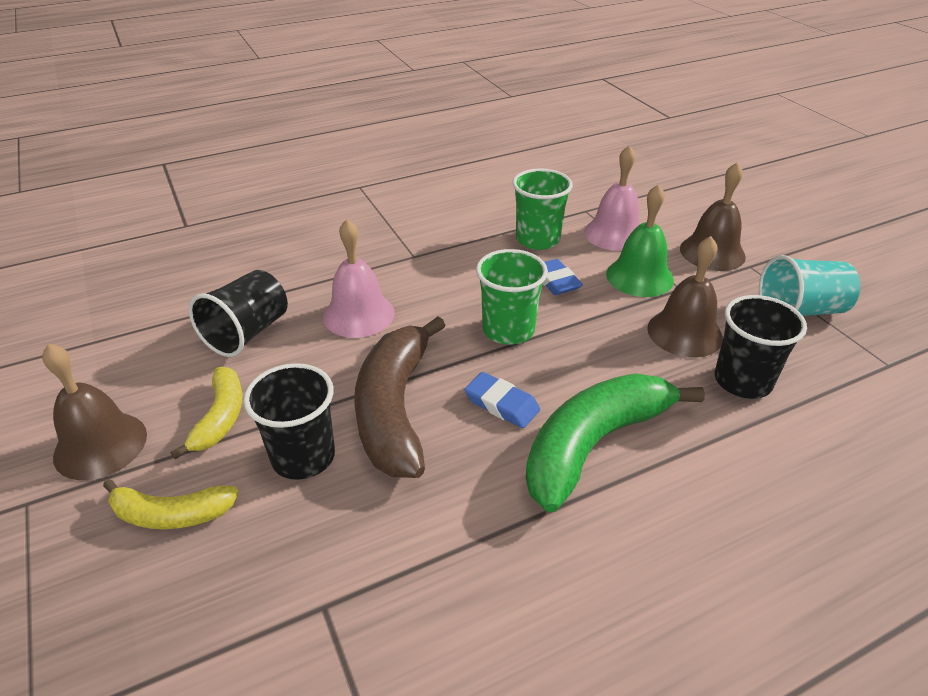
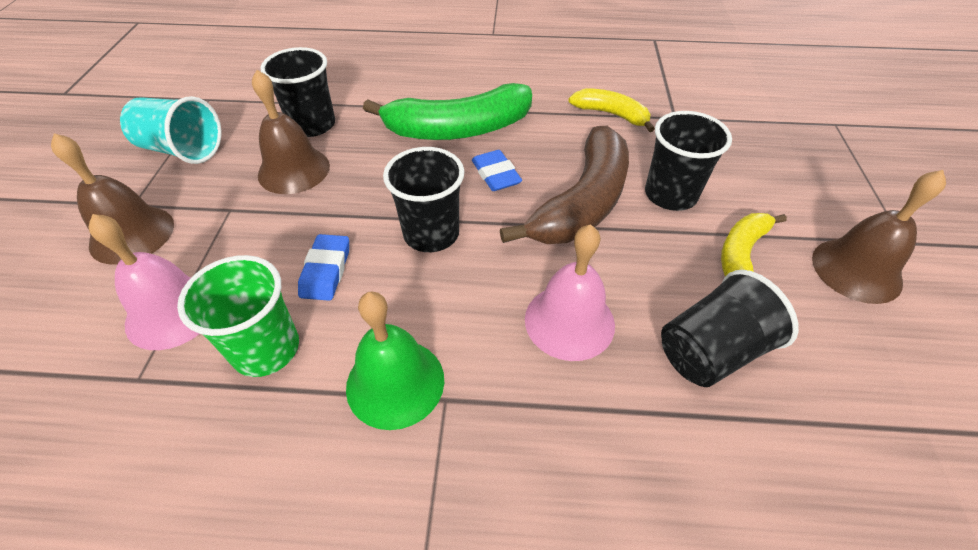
camera: 150 degrees left, 10 degrees up
(171, 514) = (776, 192): yellow banana -> yellow banana (611, 114)
(508, 330) = (431, 234): green cup -> black cup
(639, 277) = (242, 238): green bell -> green bell (395, 383)

